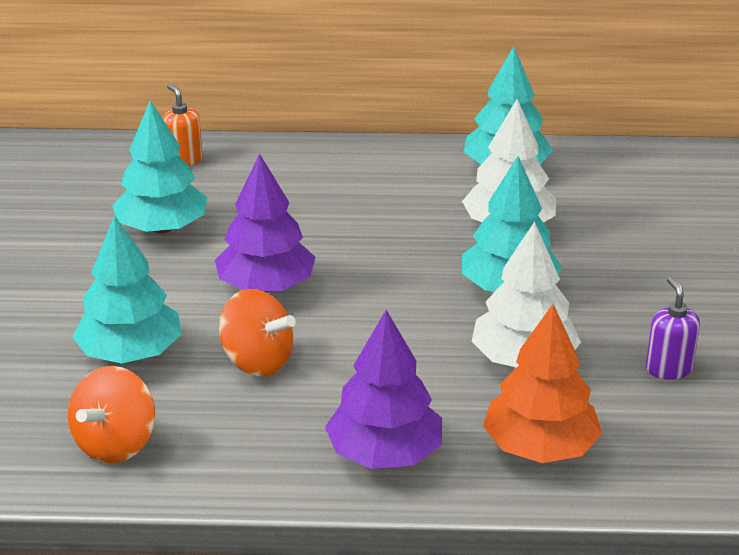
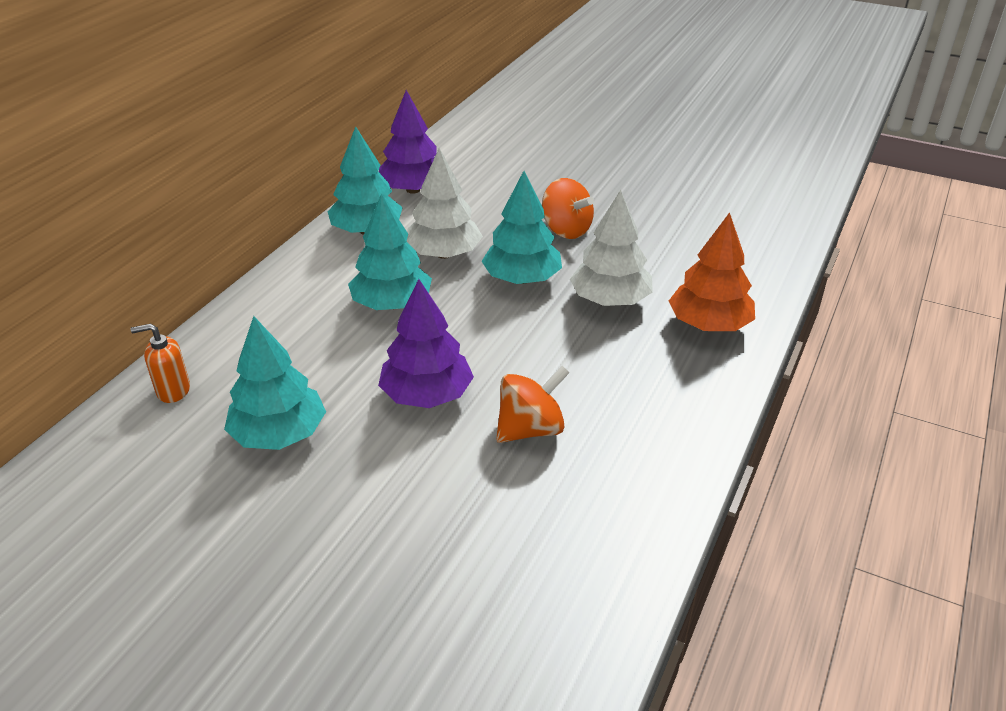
camera: 65 degrees left, 5 degrees up
(116, 444) = (597, 547): orange spinning top -> orange spinning top (566, 230)
(131, 353) = (468, 505): turquoise tree -> turquoise tree (392, 304)
(385, 454) = (683, 395): purple tree -> purple tree (413, 189)
(668, 368) = (653, 249): purple soap dispenser -> none

